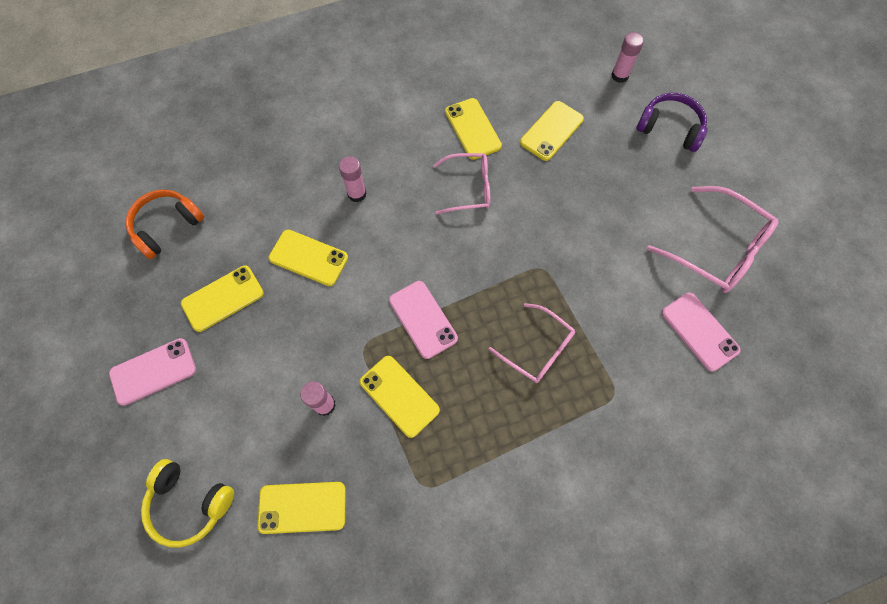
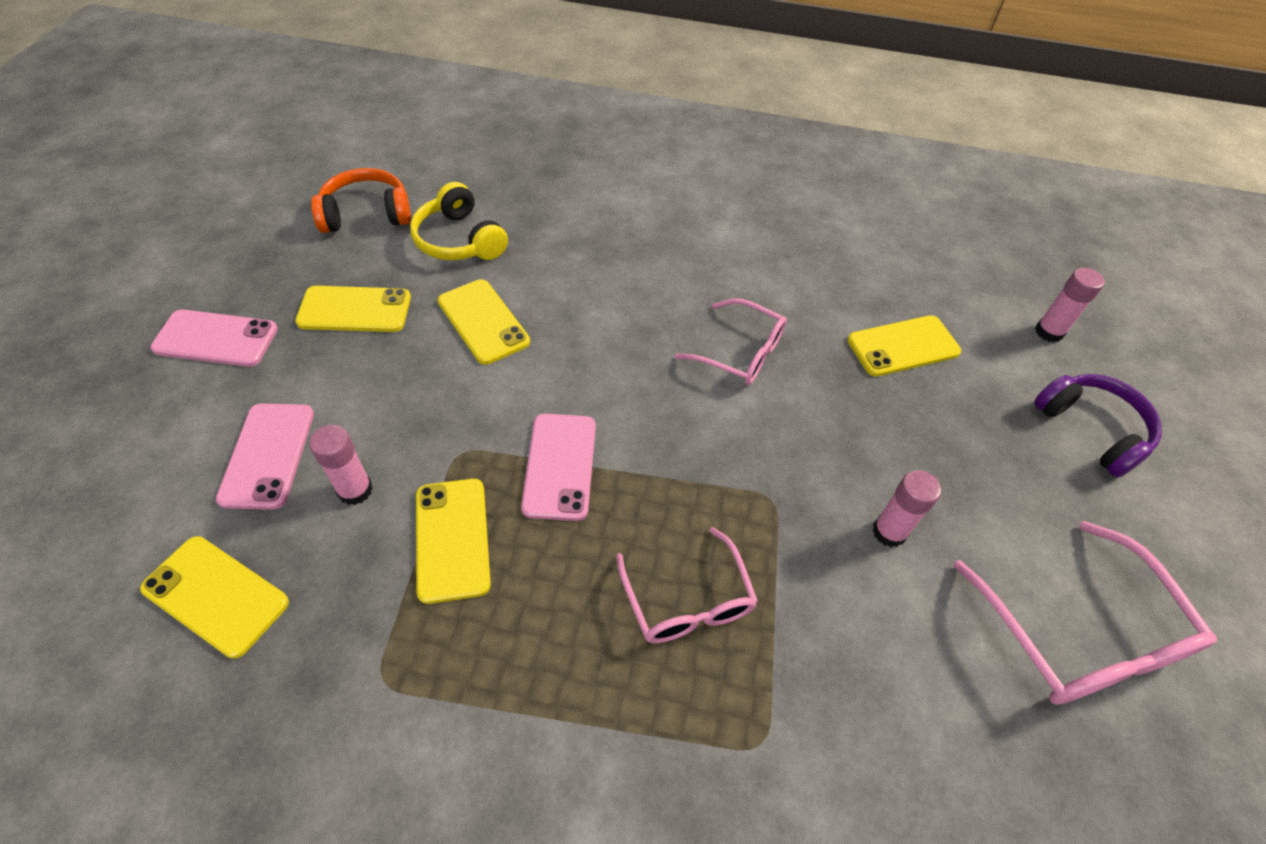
camera: 30 degrees right, 15 degrees down
(189, 503) = (107, 500): yellow headphones -> yellow headphones (459, 240)
(357, 194) = (595, 288): pink glue stick -> pink glue stick (889, 532)
(473, 129) = (795, 293): yellow phone -> none
(699, 331) = (972, 741): pink phone -> pink phone (268, 455)

